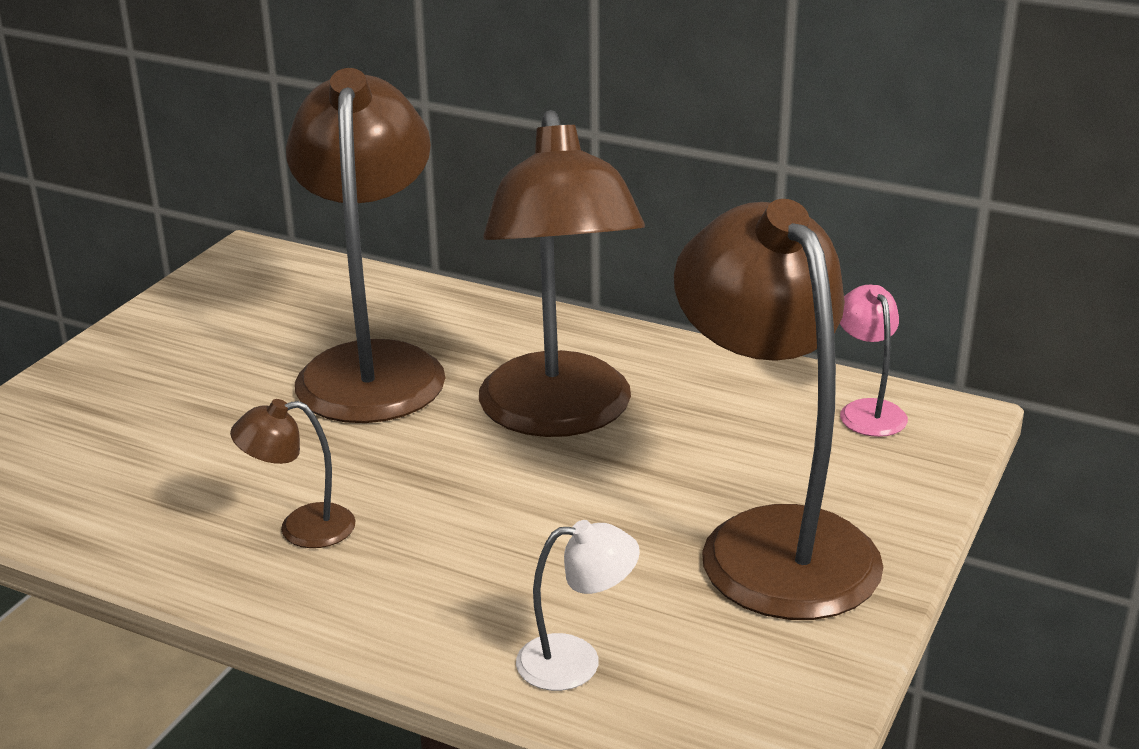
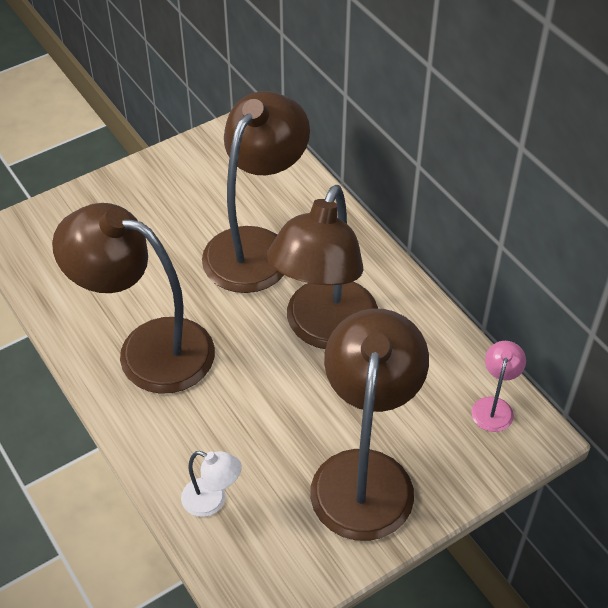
camera: 30 degrees right, 20 degrees up
(301, 528) = (147, 349): brown lamp -> brown lamp, size x2.34

